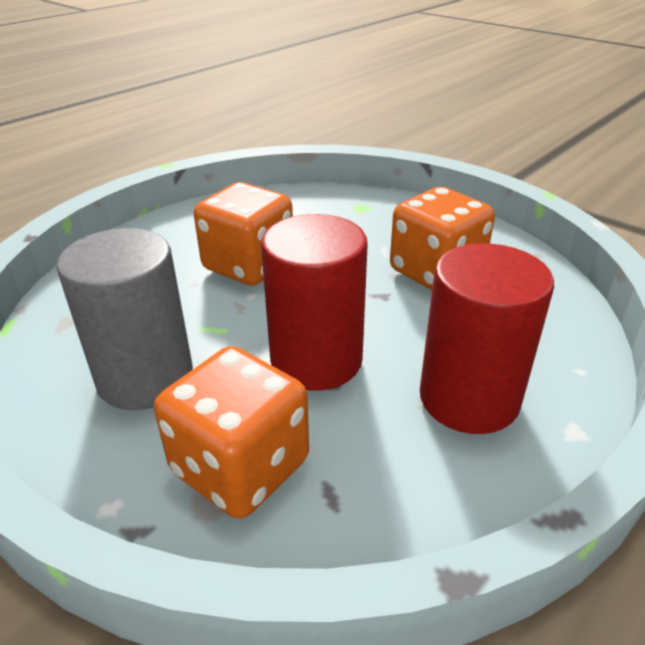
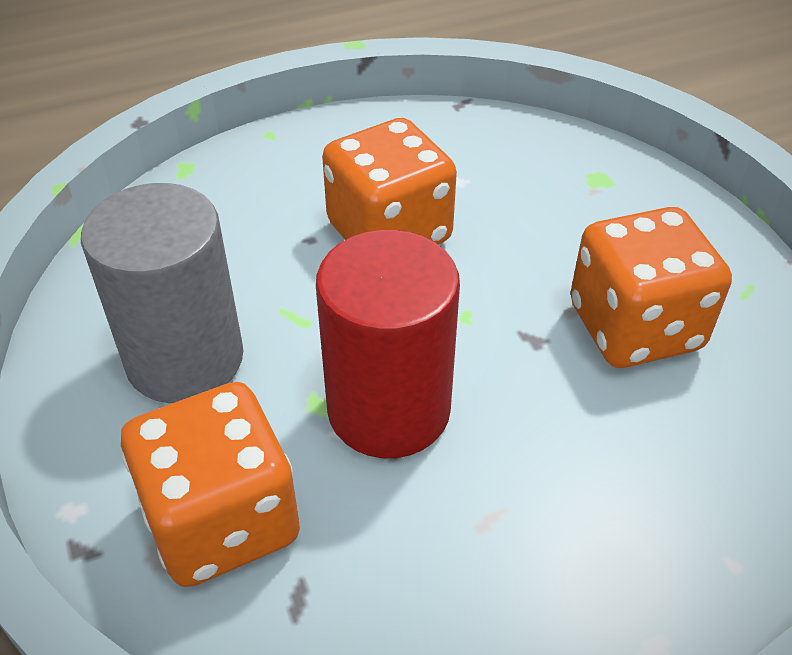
camera: 25 degrees right, 10 degrees up
(469, 398) = (545, 542): red cylinder -> none

